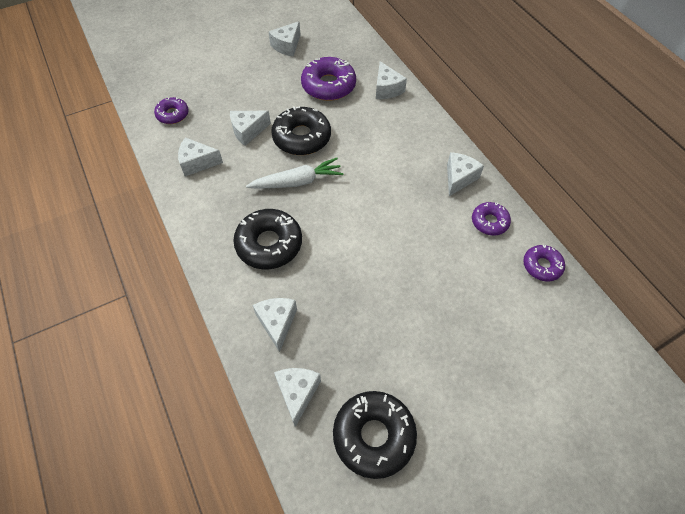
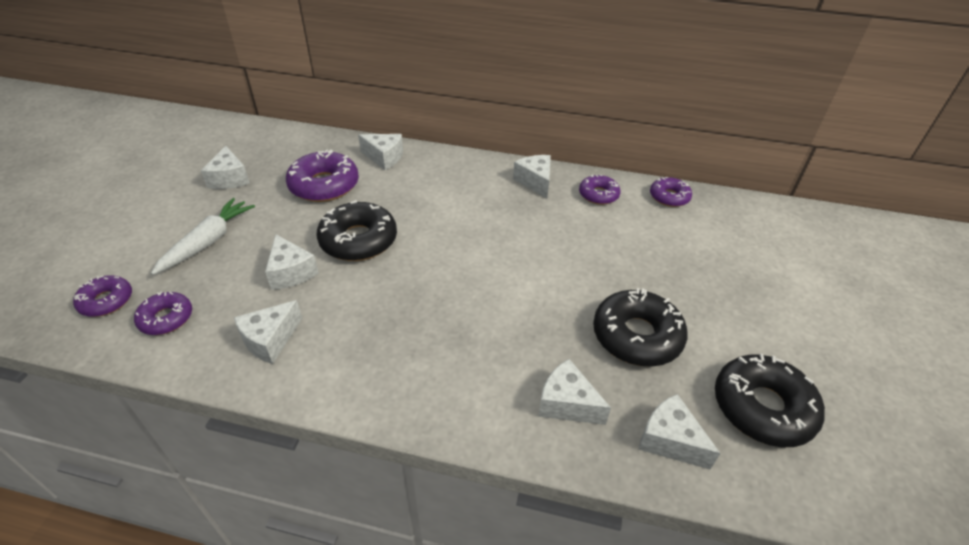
camera: 50 degrees left, 15 degrees down
(162, 85) = (106, 301): none -> purple donut
(248, 131) = (291, 272): white cheese -> white cheese turned 45 degrees counterclockwise
(269, 244) = (459, 347): black donut -> black donut (636, 336)
(297, 182) = (408, 277): white carrot -> white carrot (208, 242)

